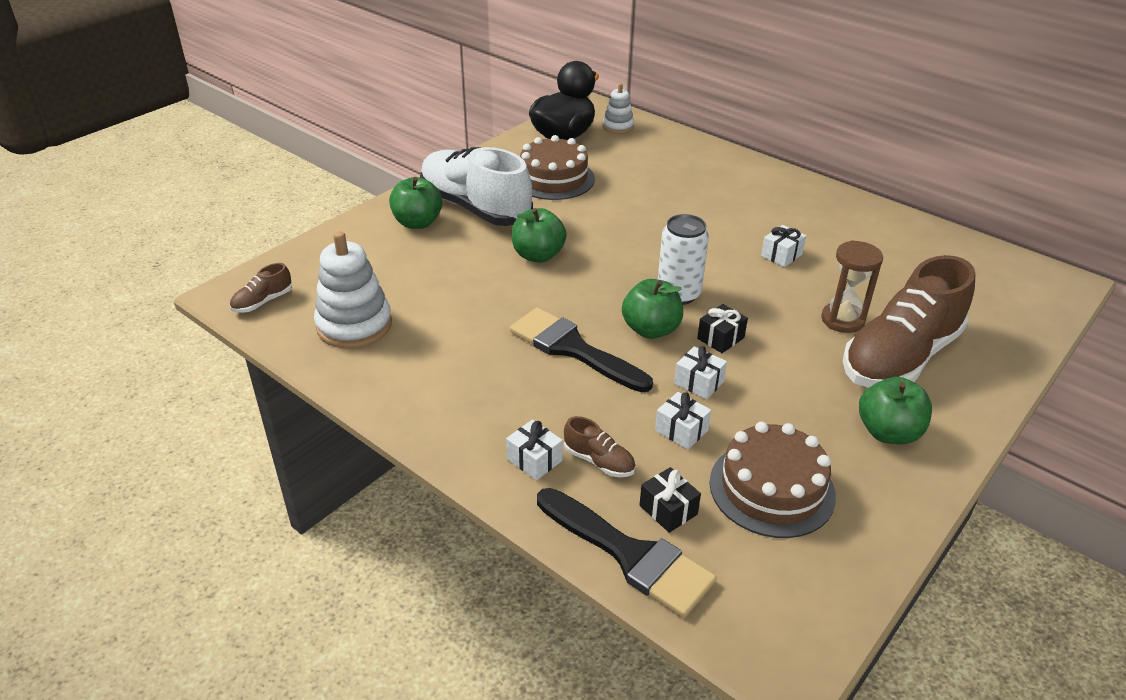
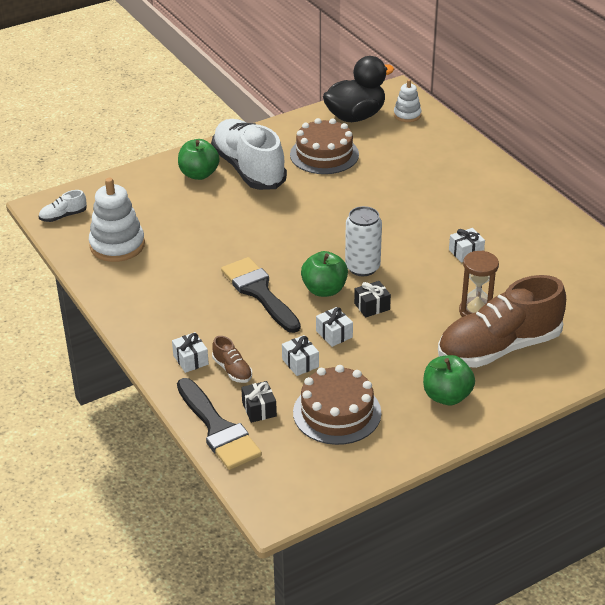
camera: 20 degrees right, 0 degrees up
(262, 302) = (63, 216): brown shoe -> white shoe
(538, 255) = (275, 217): green apple -> none

